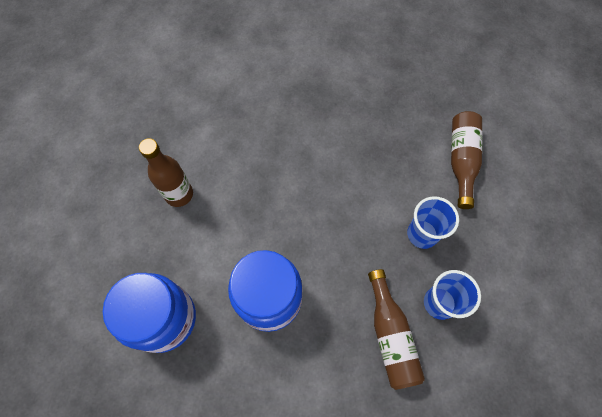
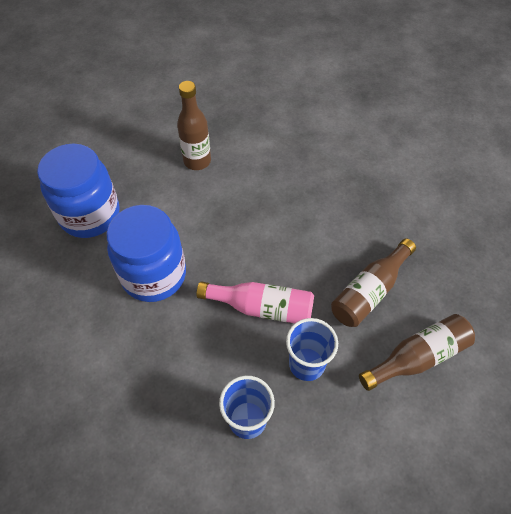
camera: 55 degrees right, 10 degrees down
(357, 234) = (262, 308): none -> pink bottle
(390, 336) = (185, 392): brown bottle -> brown bottle (369, 291)

